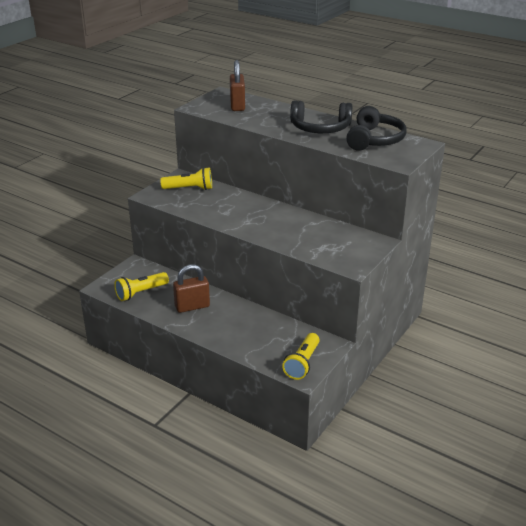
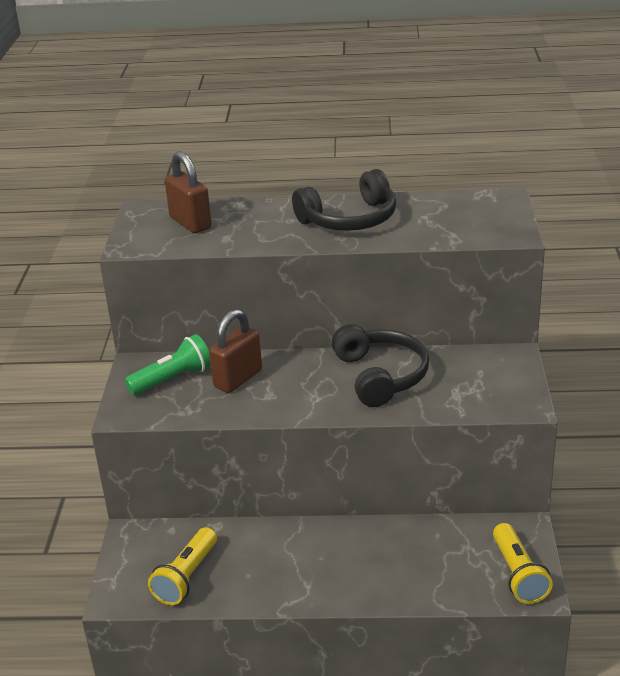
camera: 30 degrees left, 0 degrees up
(189, 189) = (173, 379): yellow flashlight -> green flashlight
(192, 306) = (285, 562): brown padlock -> brown padlock (238, 379)
(374, 140) = (440, 212): black headphones -> black headphones (381, 376)

